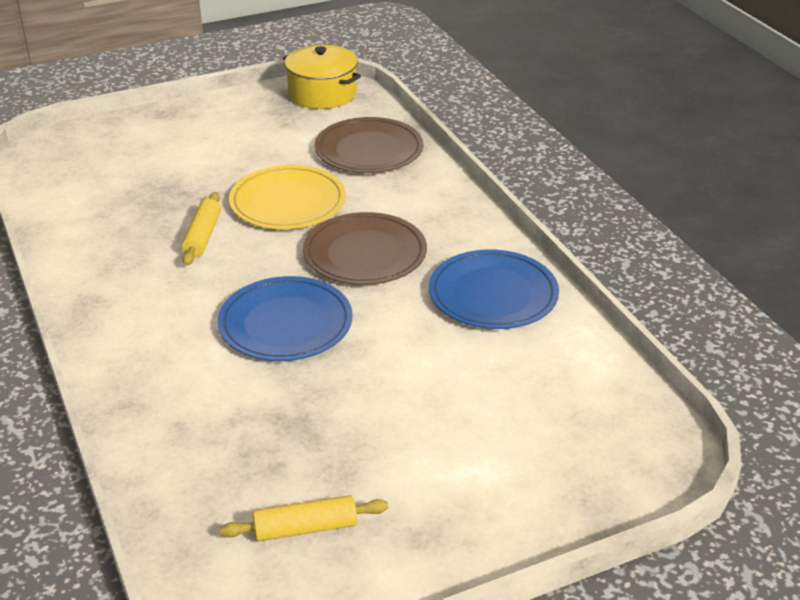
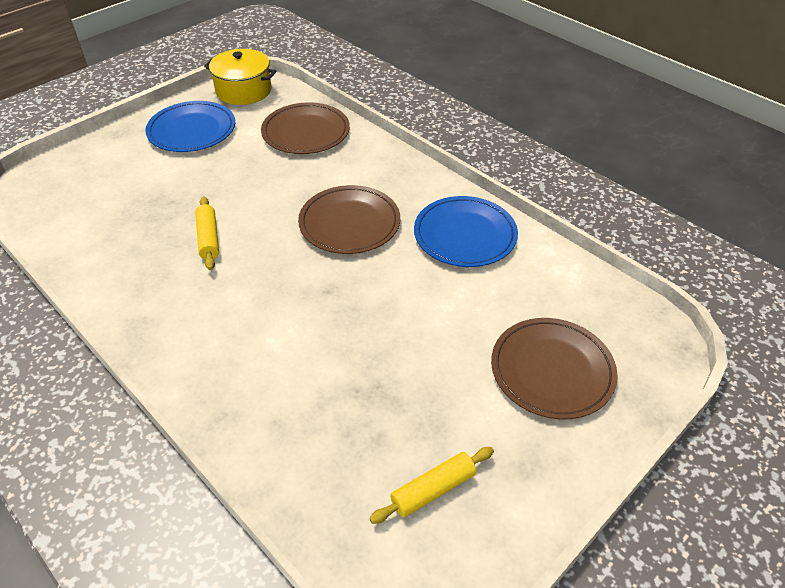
camera: 20 degrees left, 10 degrees up
(285, 324) = (319, 302): blue plate -> blue plate (192, 130)
(288, 202) = (264, 191): yellow plate -> none
(510, 454) = (552, 370): none -> brown plate

